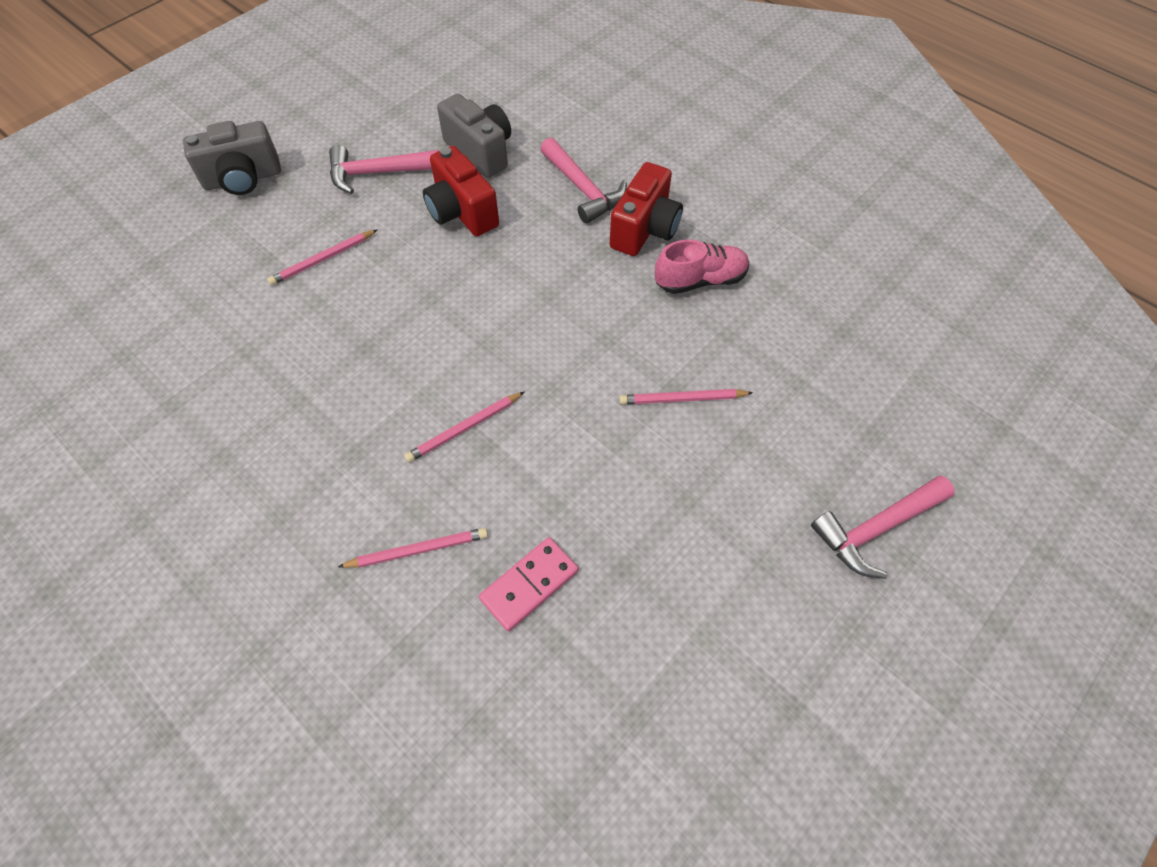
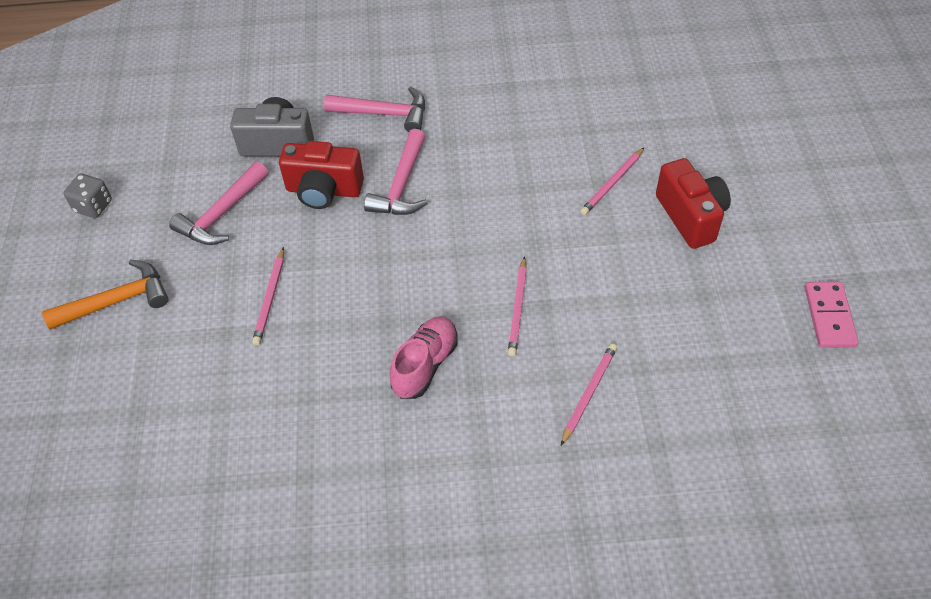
camera: 45 degrees left, 5 degrees down
(243, 179) = (117, 301): grey camera -> orange hammer
(316, 103) = (93, 206): none -> grey dice
(529, 585) = (671, 349): pink domino -> pink domino (829, 316)
(645, 229) = (458, 108): red camera -> red camera (690, 216)
(700, 280) = (531, 111): pink shoe -> pink shoe (425, 365)
(876, 529) = (786, 163): pink hammer -> pink hammer (401, 185)

